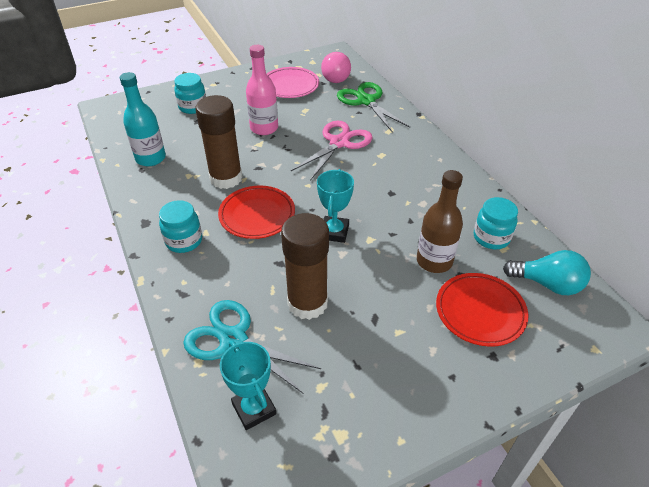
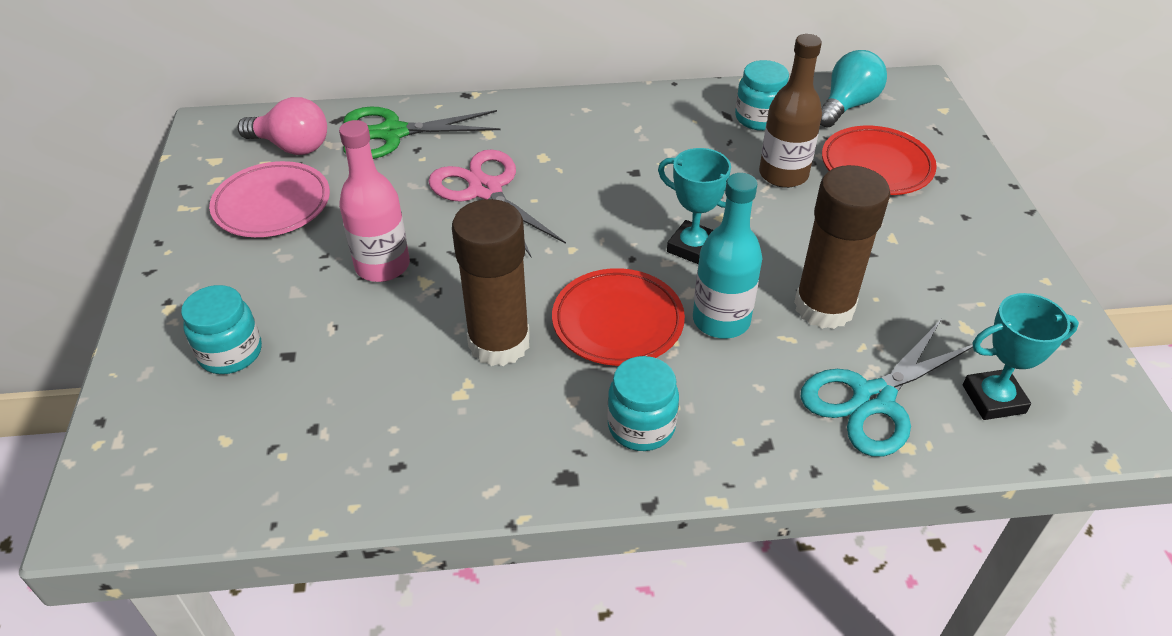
camera: 70 degrees left, 0 degrees up
(151, 158) = (369, 446): turquoise bottle -> turquoise bottle (721, 320)

